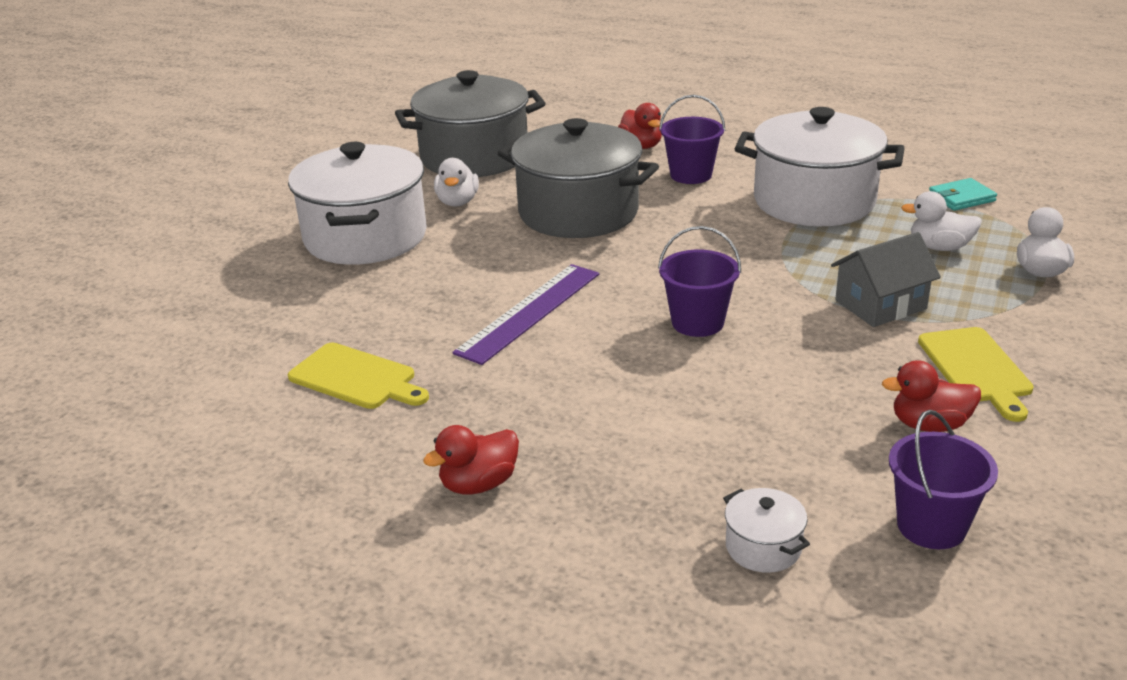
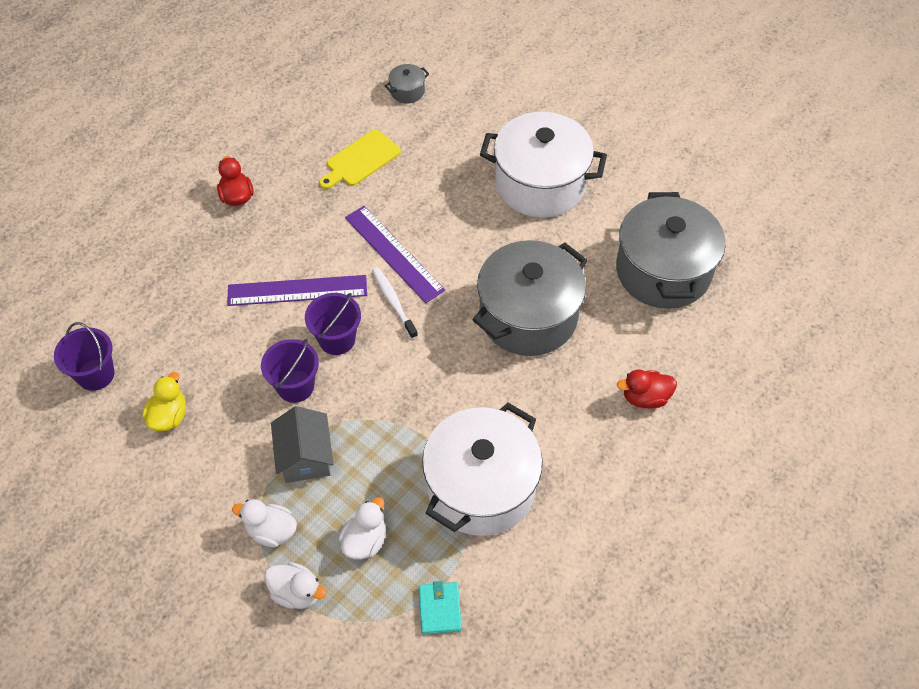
camera: 105 degrees right, 25 degrees up
(190, 368) = (407, 91): none -> grey pot
(457, 202) = (577, 245): white duck -> white duck (271, 531)
(611, 296) = (393, 302): none -> white toothbrush
(638, 373) = (297, 290): none -> purple ruler
(691, 175) = (568, 415): purple bucket -> purple bucket (295, 386)
(763, 547) = (125, 297): white pot -> none
(929, 425) = (169, 416): red duck -> yellow duck
(976, 369) = (205, 473): yellow cutting board -> none

